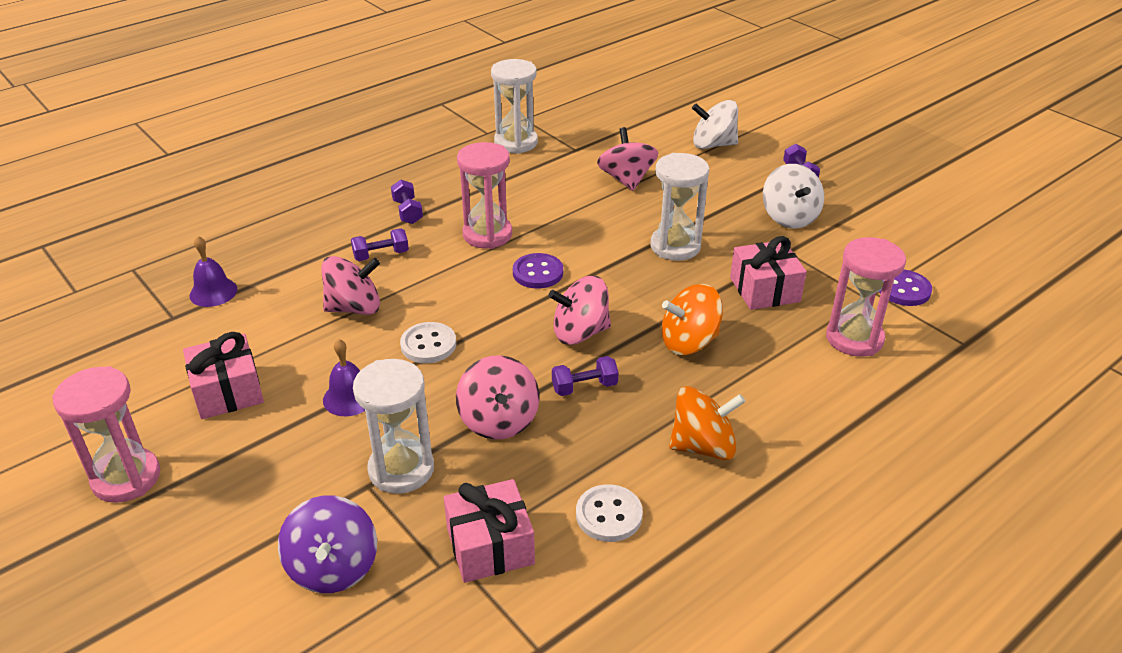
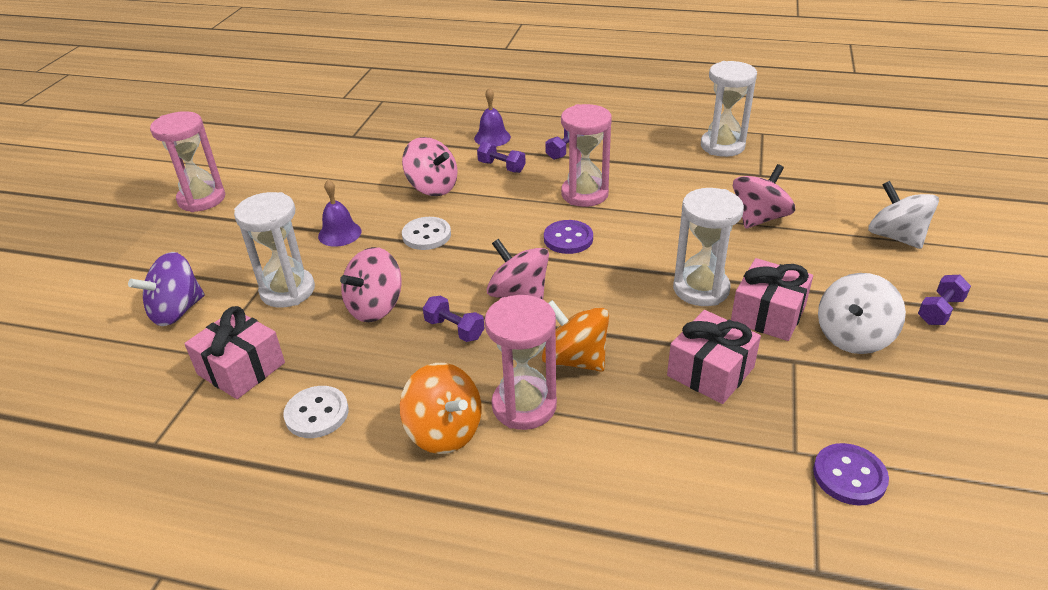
camera: 55 degrees right, 0 degrees up
(213, 292) = (390, 134): purple bell -> purple bell (492, 137)
(228, 391) = (303, 189): pink gift -> pink gift (768, 314)
(854, 338) = (712, 470): pink hourglass -> pink hourglass (524, 406)

